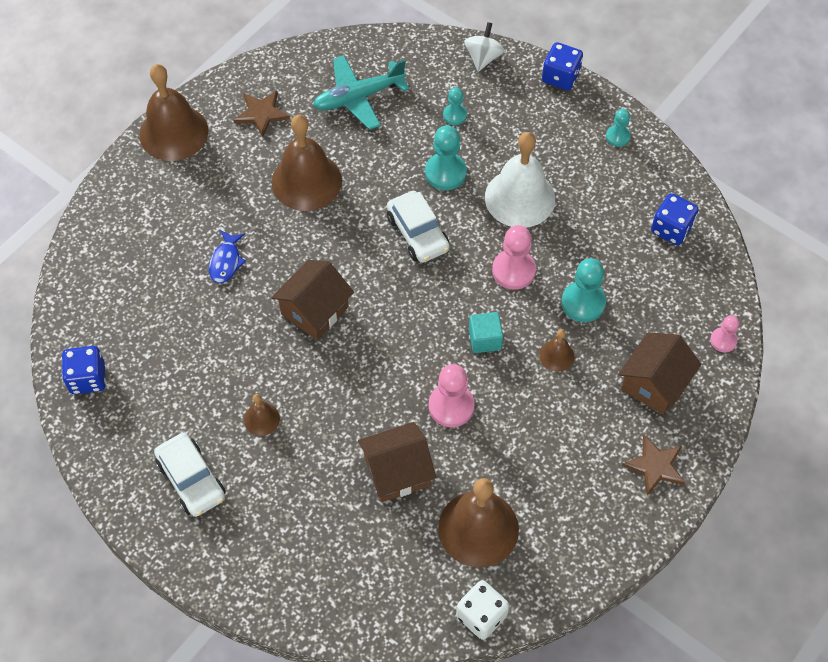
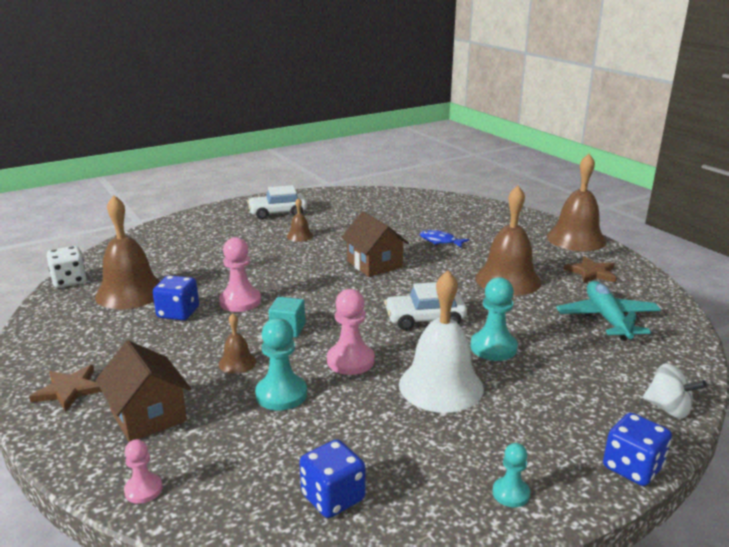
camera: 110 degrees right, 35 degrees down
(87, 378) = (374, 196): blue dice -> blue dice (178, 313)
(397, 472) = (210, 271): brown house -> none
(455, 115) = (574, 369): turquoise pawn -> none

